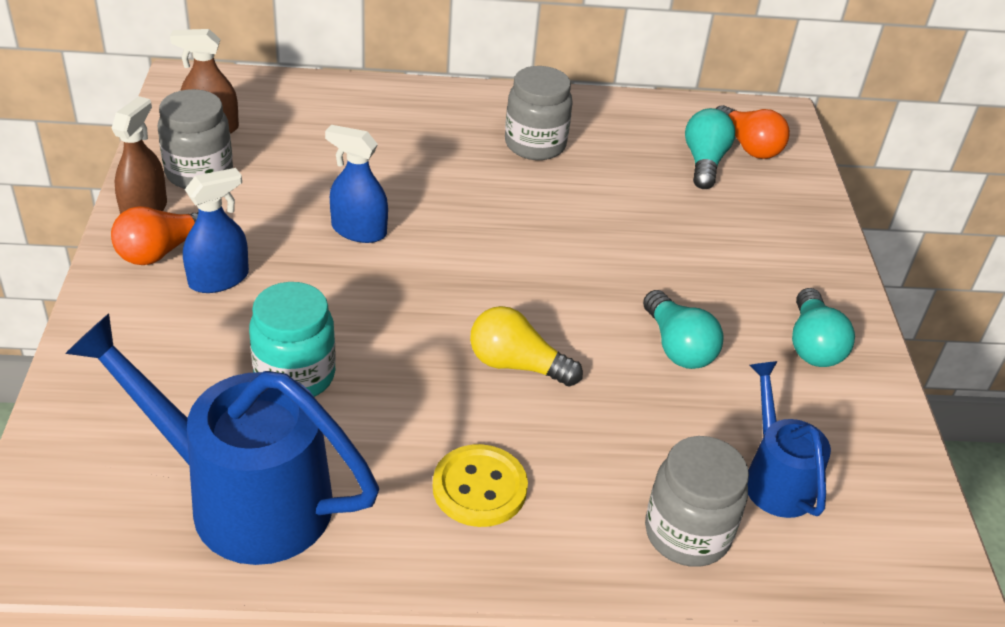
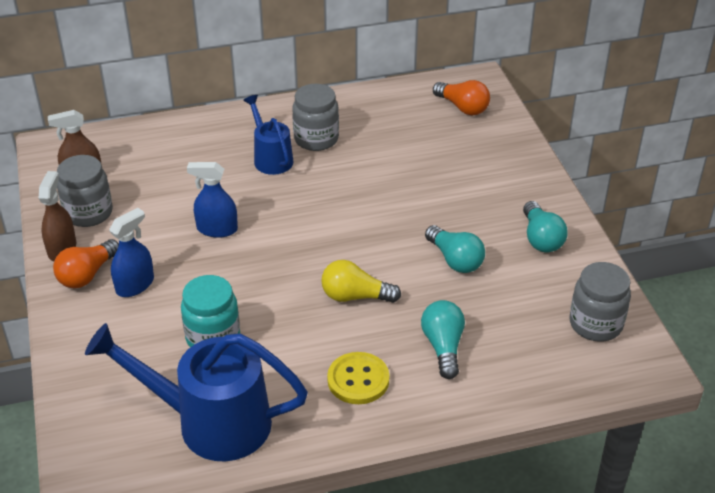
camera: 10 degrees left, 0 degrees up
(687, 533) = (494, 376): grey jar -> grey jar (595, 324)
(704, 162) = (436, 126): turquoise light bulb -> turquoise light bulb (443, 347)
(775, 477) = (539, 329): blue watering can -> blue watering can (270, 158)

